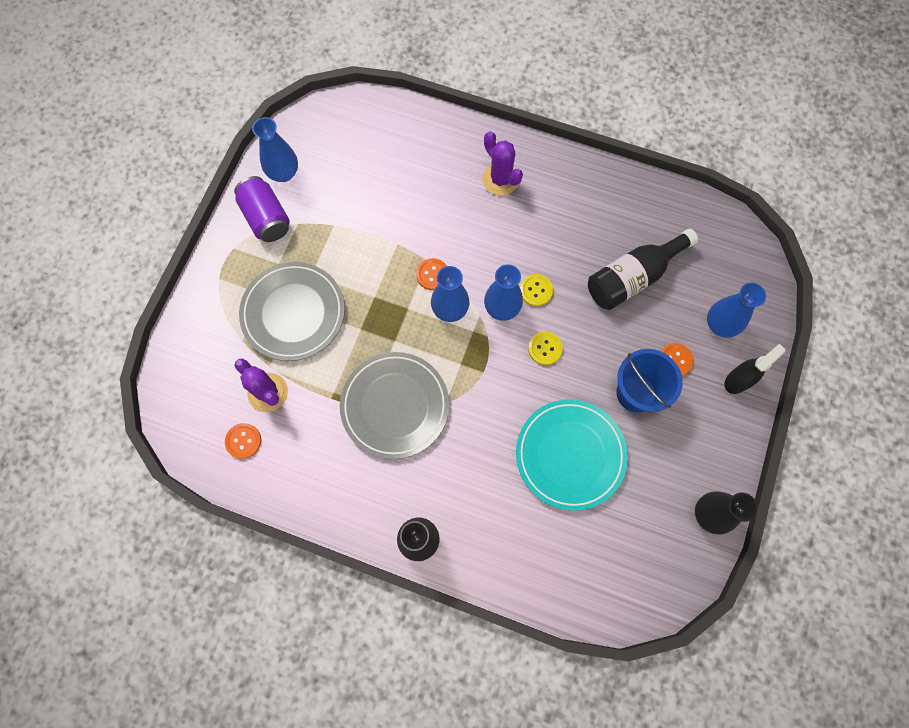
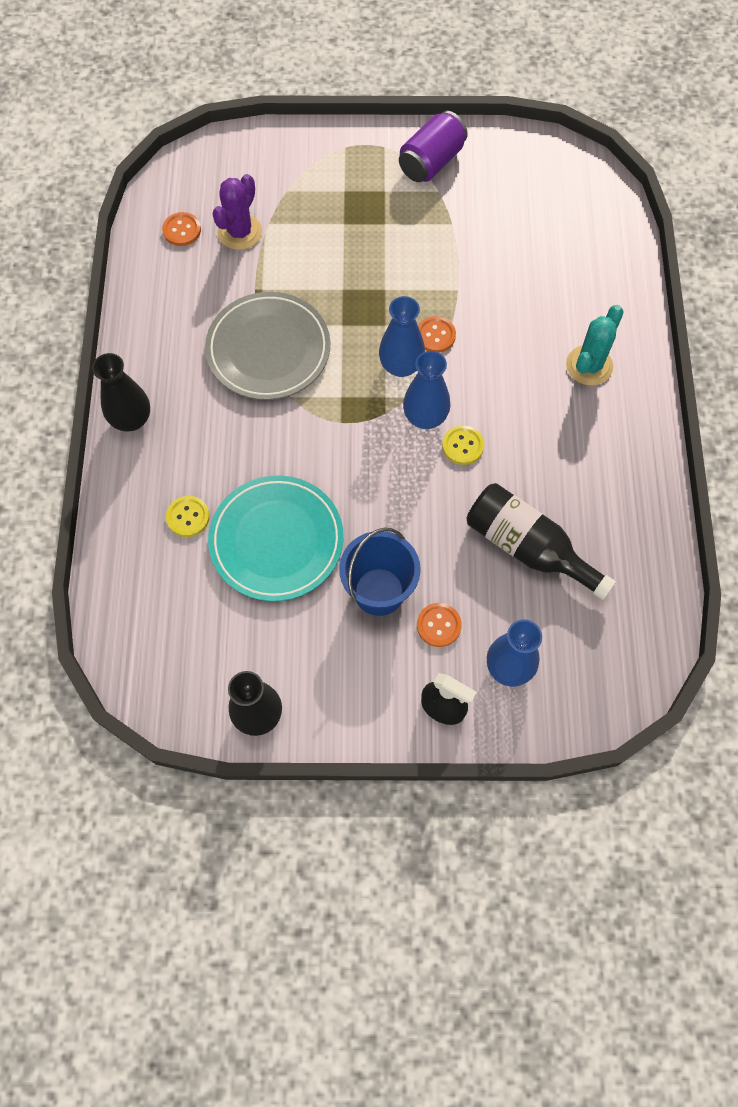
camera: 70 degrees right, 5 degrees down
(284, 173) = (491, 158): blue vase -> none
(293, 313) = (335, 223): grey plate -> none
(500, 179) = (589, 365): purple cactus -> turquoise cactus
(545, 349) = (394, 476): yellow button -> yellow button (188, 517)

